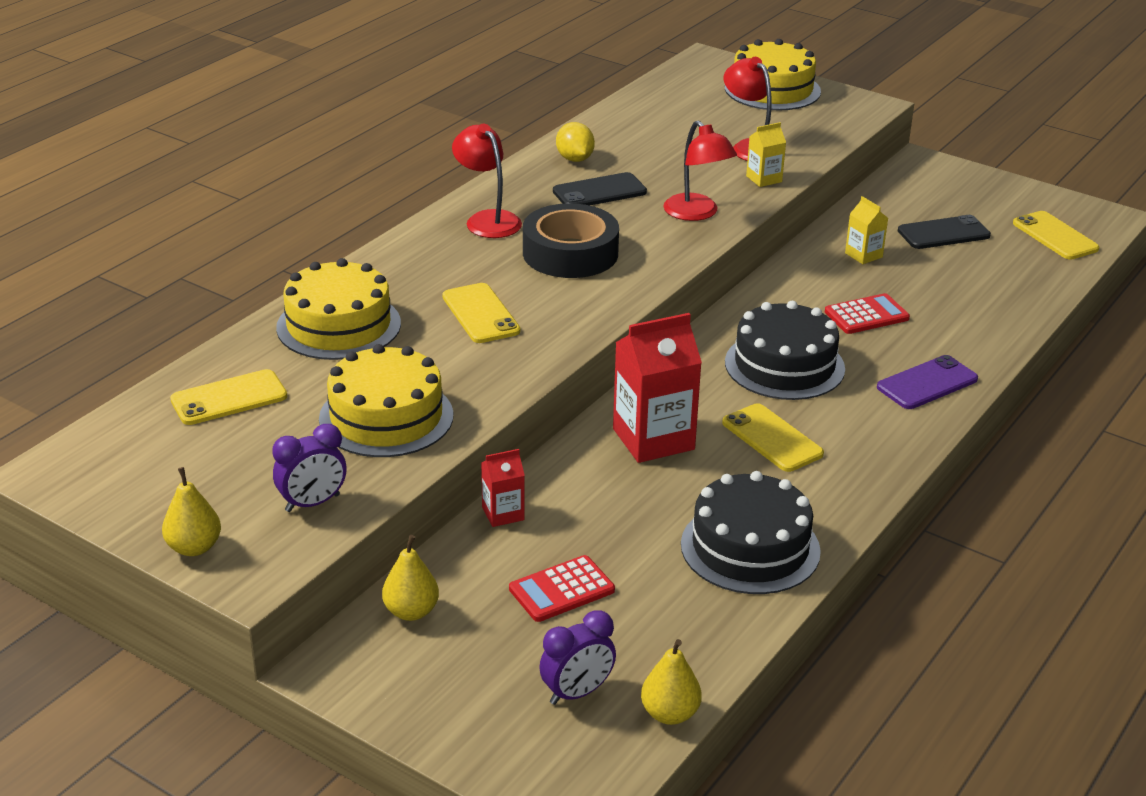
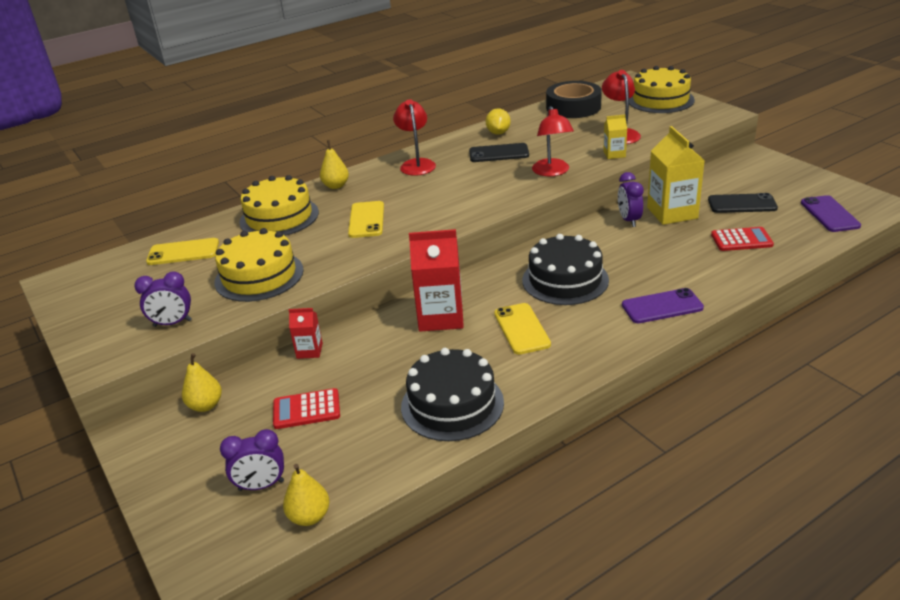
camera: 25 degrees right, 0 degrees up
(194, 547) = (86, 339): yellow pear -> yellow pear (336, 186)
(570, 253) = (451, 189): black tape -> black tape (573, 107)
(814, 272) = (629, 220): none -> purple clock
(863, 255) = (672, 213): yellow carton -> yellow carton, size x1.97
(866, 315) = (647, 253): red calculator -> red calculator (741, 240)
(1055, 236) = (829, 214): yellow phone -> purple phone

